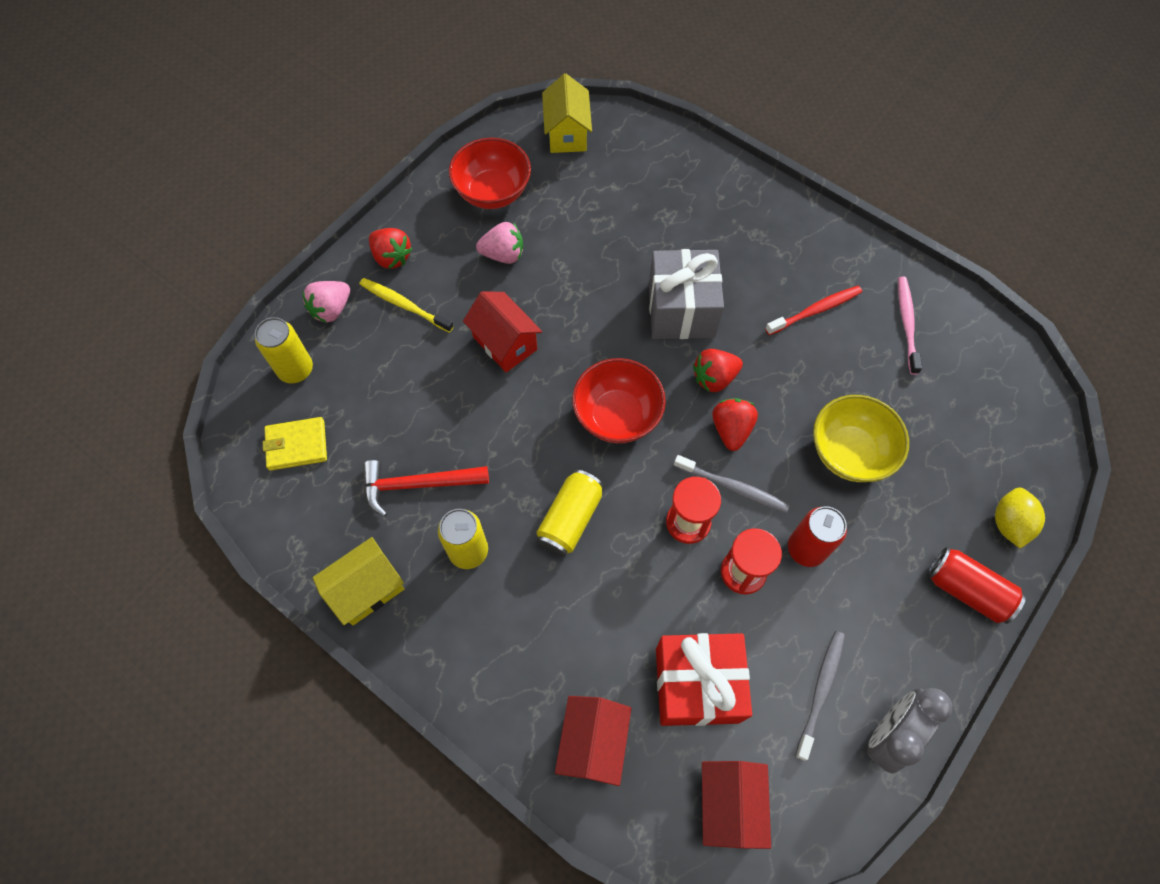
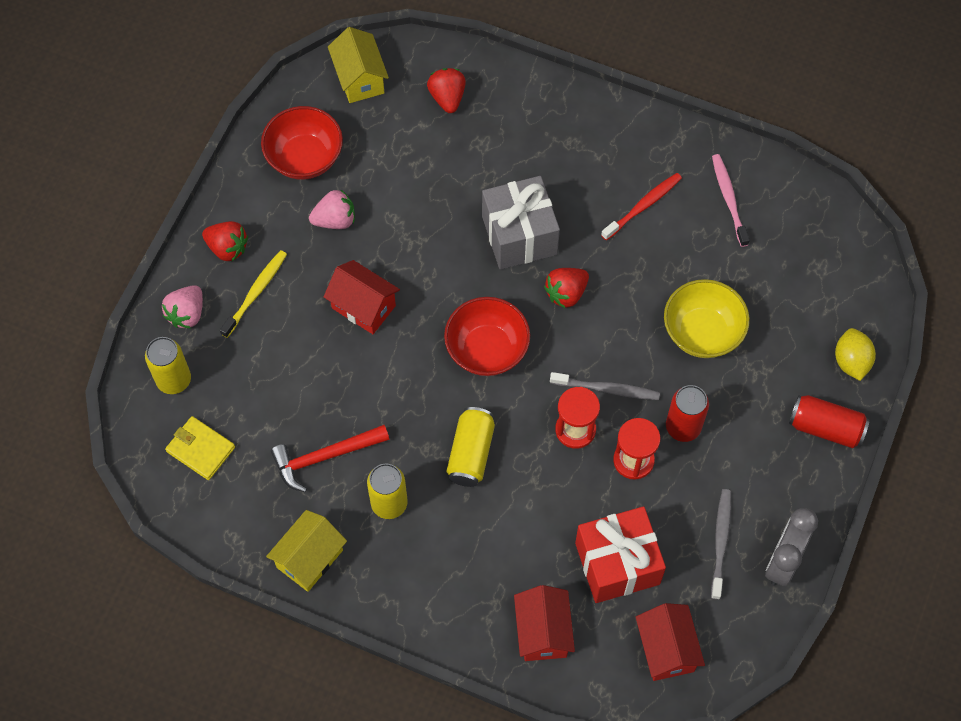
camera: 15 degrees left, 0 degrees up
(297, 445) = (200, 449): yellow wallet -> yellow wallet turned 60 degrees clockwise
(404, 305) = (256, 292): yellow toothbrush -> yellow toothbrush turned 105 degrees clockwise
(731, 429) = (593, 337): red strawberry -> red strawberry (447, 98)

